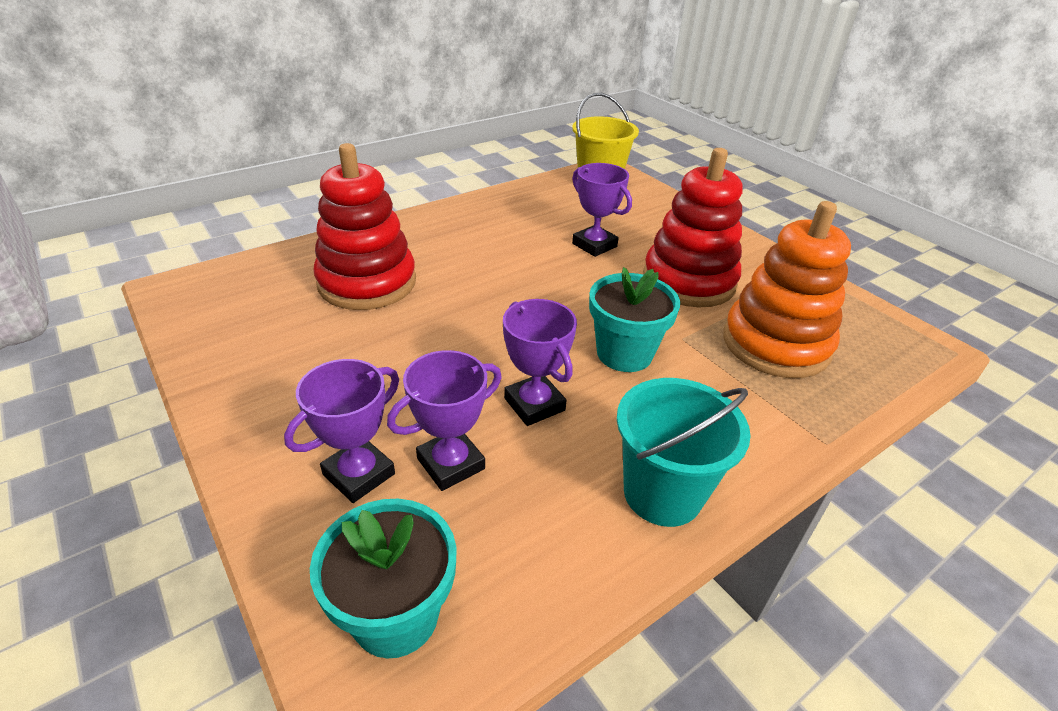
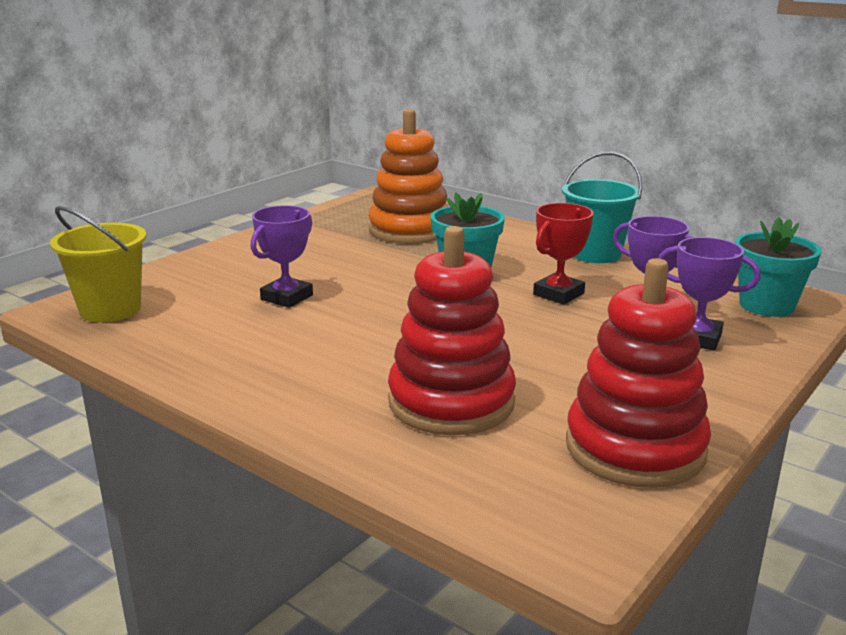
camera: 105 degrees left, 15 degrees down
(534, 404) = (558, 294): purple trophy -> red trophy
(689, 281) = (335, 257): red stacking toy -> red stacking toy (635, 448)

